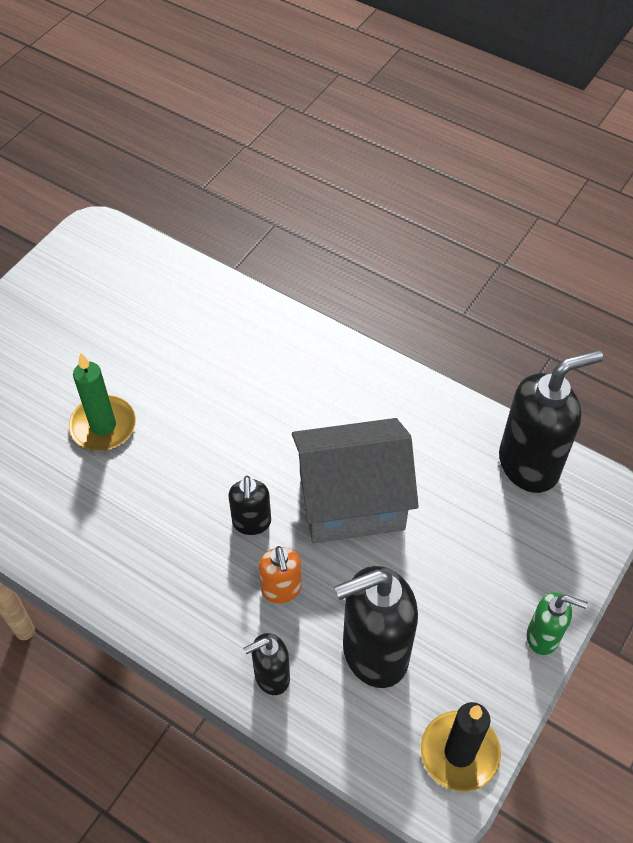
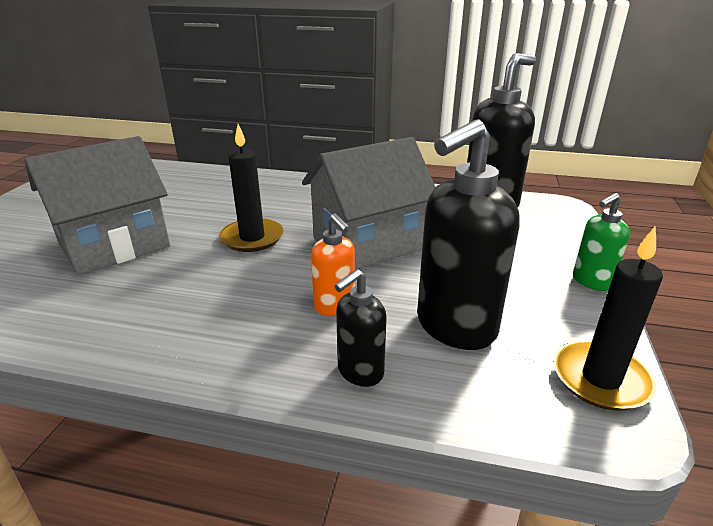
camera: 20 degrees left, 25 degrees down
(103, 426) = (114, 245): green candle -> grey house
(238, 454) = (252, 238): none -> black candle
(251, 523) = (283, 272): black soap dispenser -> none
(543, 637) = (591, 282): green soap dispenser -> green soap dispenser turned 150 degrees clockwise

